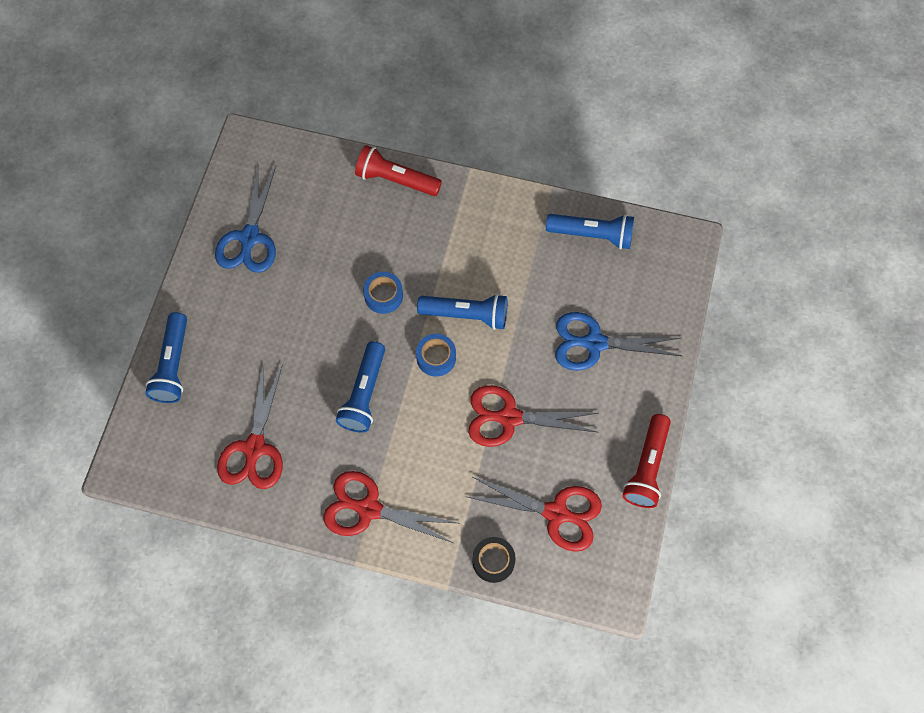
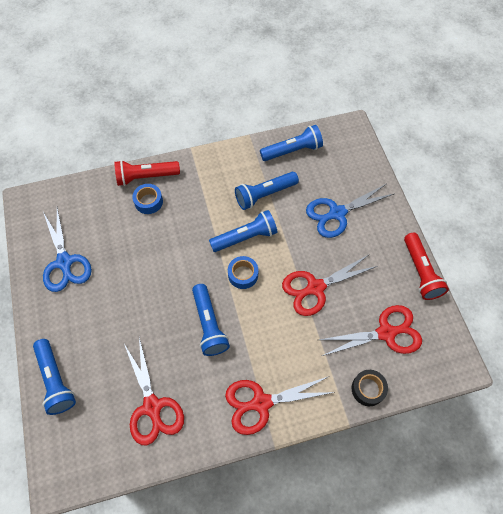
camera: 30 degrees left, 5 degrees down
(383, 295) = (182, 253): blue tape -> blue tape (148, 202)
(521, 274) = (264, 195): none -> blue flashlight

